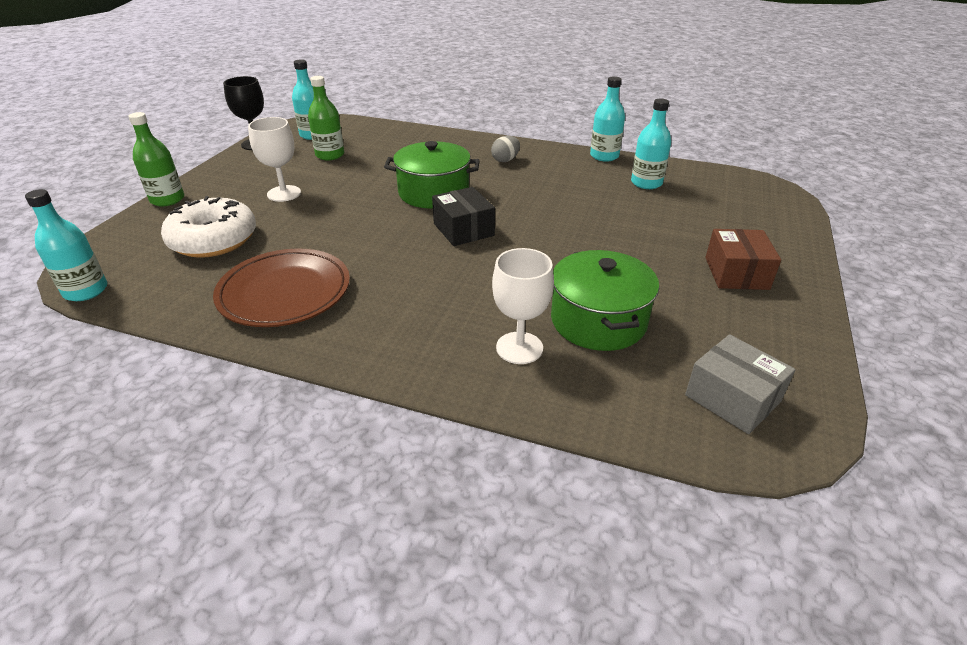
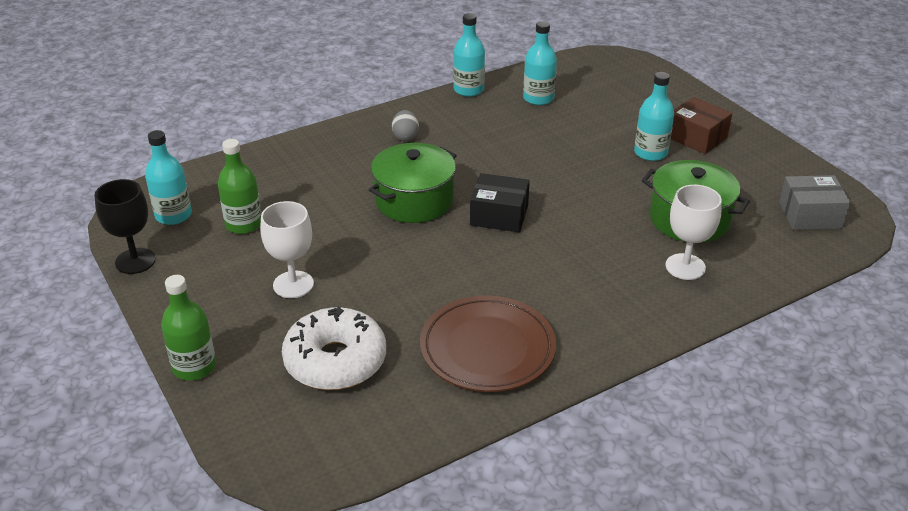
camera: 50 degrees left, 0 degrees up
(86, 291) = (337, 474): turquoise bottle -> turquoise bottle (650, 153)

